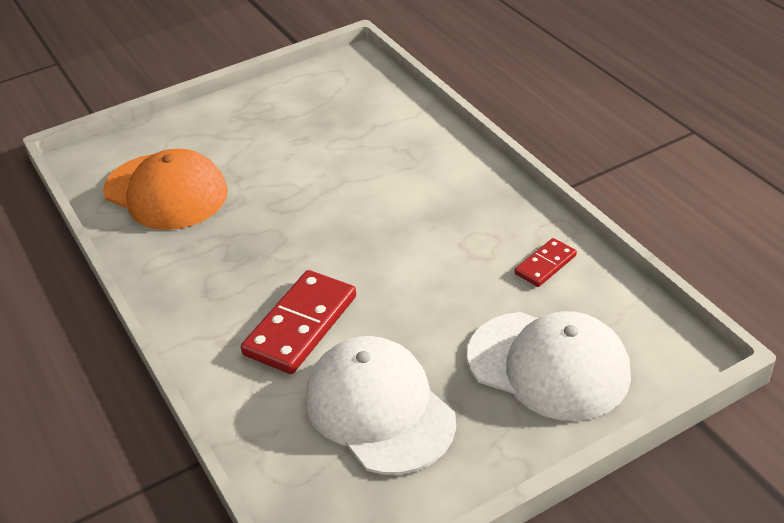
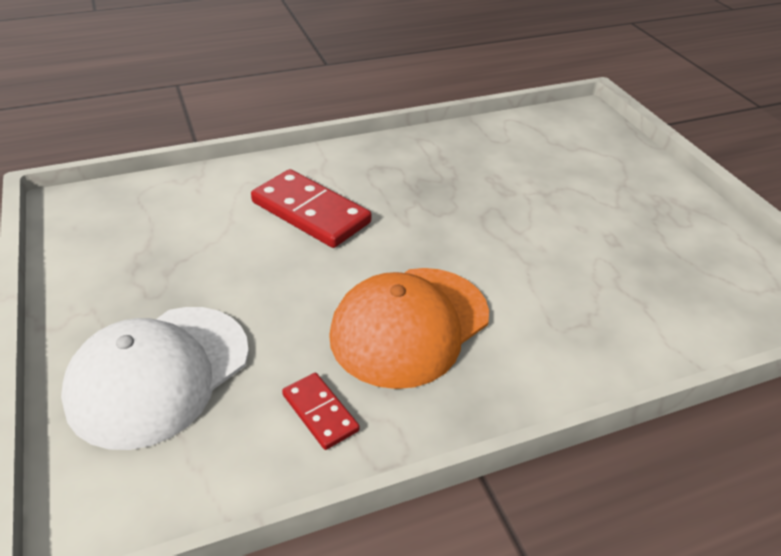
camera: 95 degrees right, 0 degrees up
(166, 192) = (528, 152): orange cap -> orange cap (409, 326)
(379, 409) = (183, 245): white cap -> none

